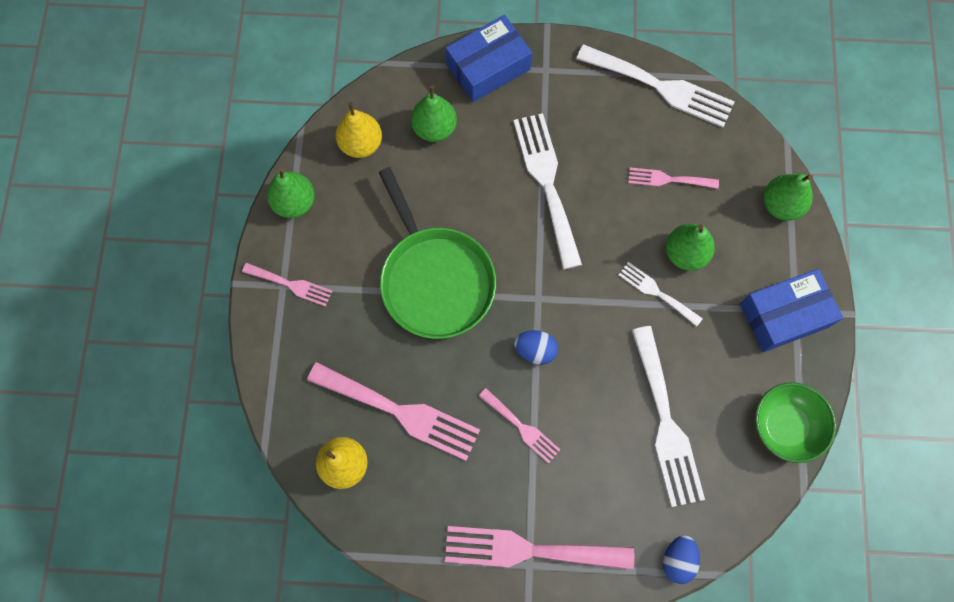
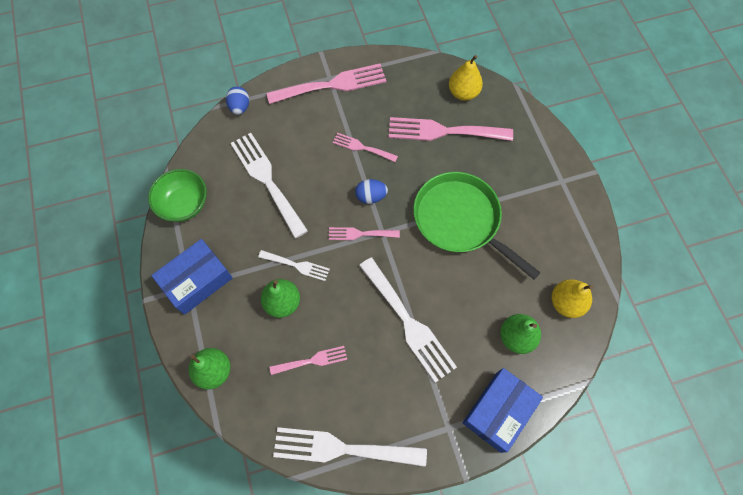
camera: 160 degrees right, 5 degrees down
(291, 285) = (556, 183): pink fork -> pink fork (360, 234)
(294, 203) = (588, 240): green pear -> none

